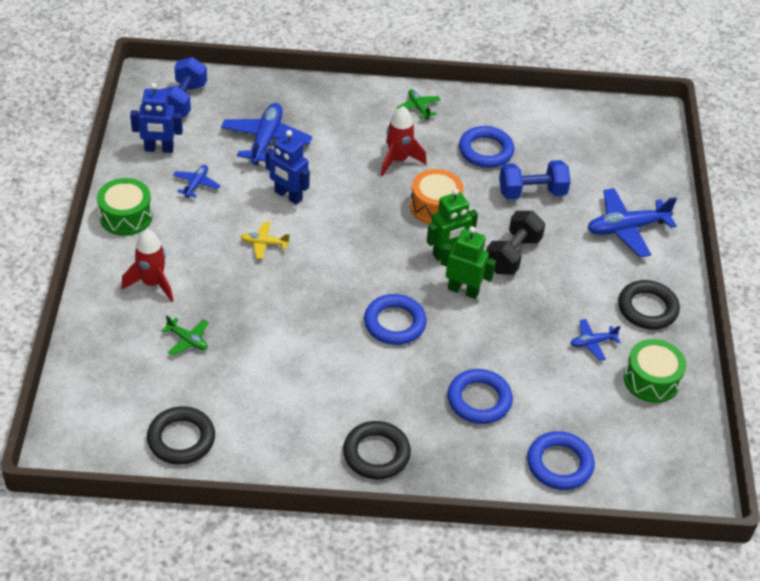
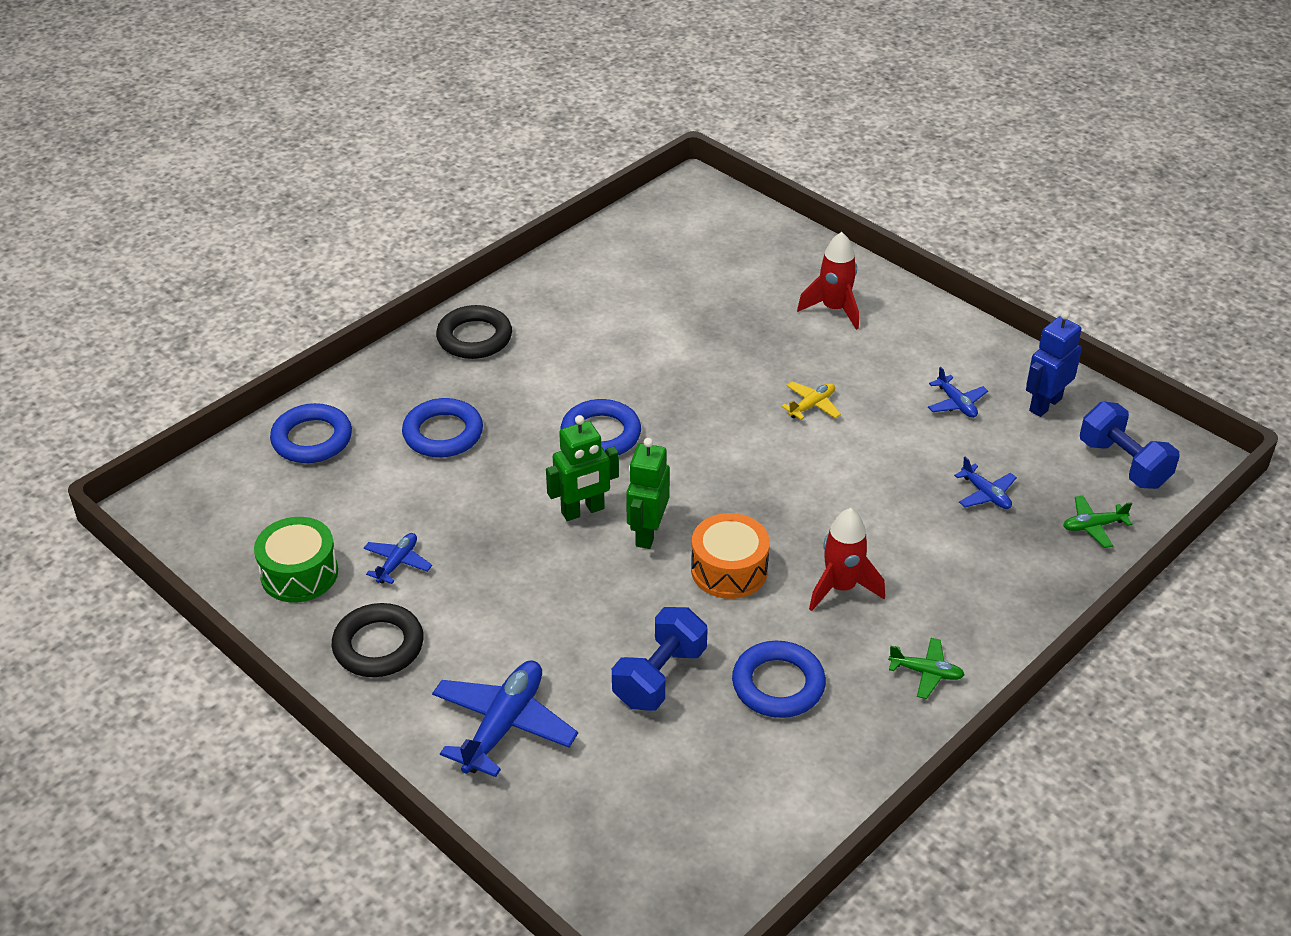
camera: 135 degrees right, 5 degrees down
(126, 216) = (951, 334): green drum -> none
(181, 439) = (629, 245): black ring -> none
(187, 340) = (736, 297): green plane -> green plane (1093, 526)
(266, 140) = (985, 494): blue plane -> blue plane, size x0.52
(288, 196) = (869, 461): blue robot -> none
(512, 255) = (584, 586): black dumbbell -> none

